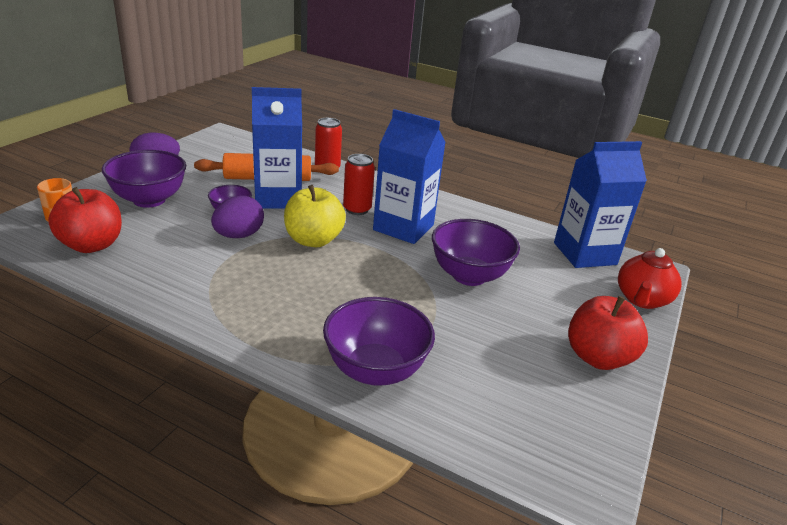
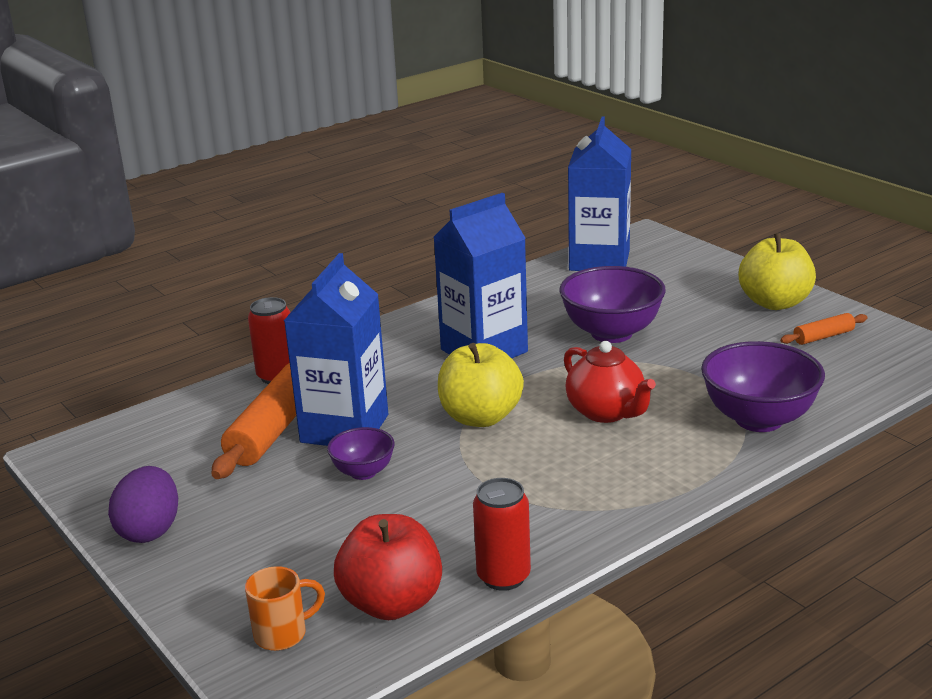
camera: 60 degrees left, 5 degrees down
(149, 200) = (273, 543): purple bowl -> none
(239, 235) = (436, 472): purple egg -> none
(357, 209) = (417, 374): red can -> red can (503, 577)
(556, 397) = (823, 337): none -> orange rolling pin
(598, 357) = (775, 303): red apple -> yellow apple
(641, 299) = (694, 256): red teapot -> red teapot (606, 412)

